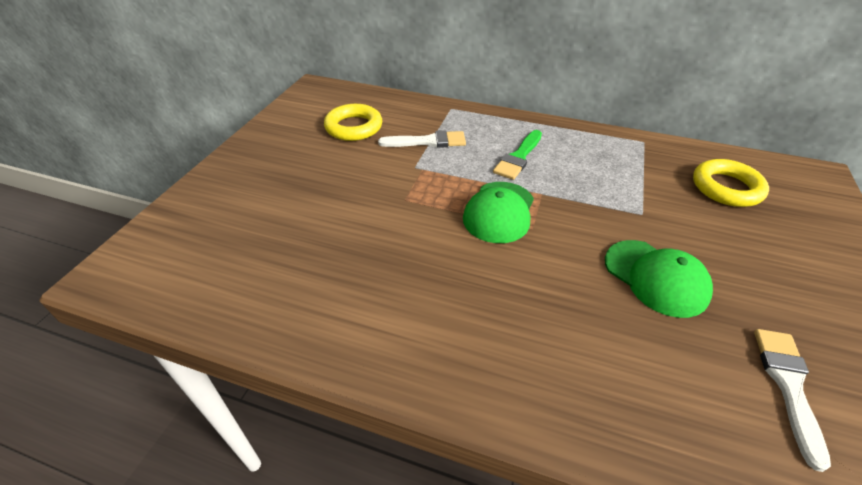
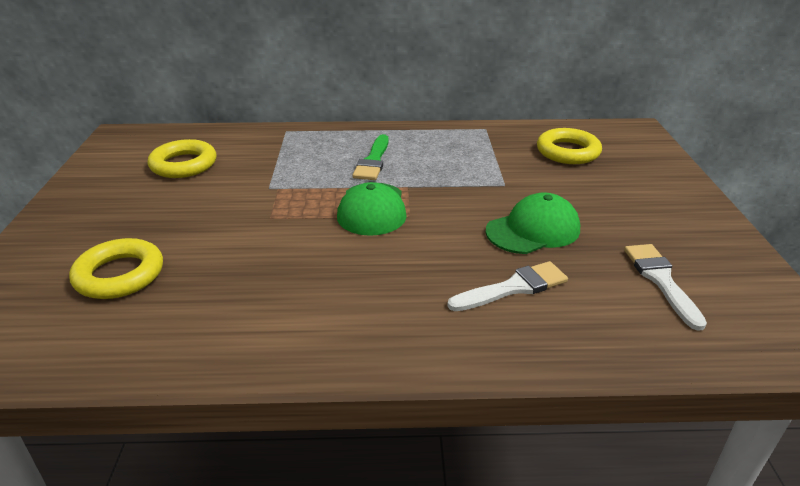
camera: 20 degrees left, 10 degrees down
(264, 229) = (119, 275): none -> yellow ring
(428, 141) = (273, 164): white brush -> white brush (513, 288)
(655, 278) = (533, 230): green cap -> green cap turned 60 degrees counterclockwise

